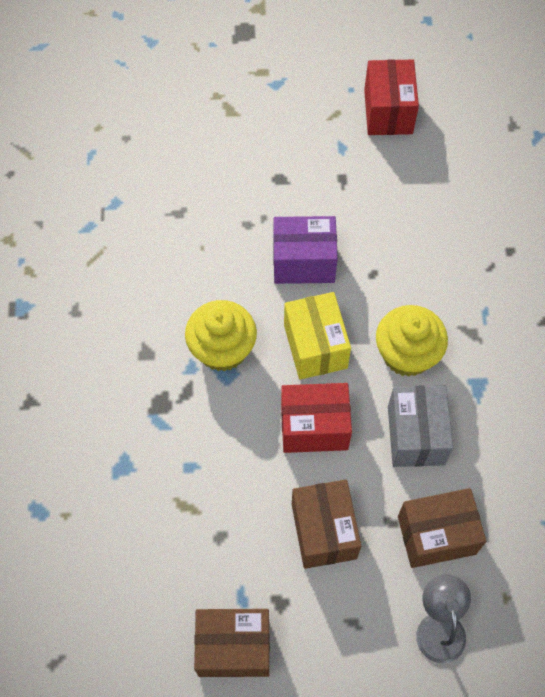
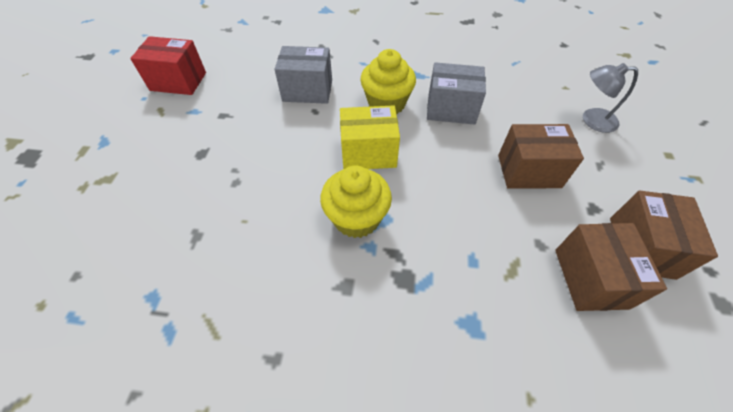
camera: 80 degrees left, 10 degrees down
(303, 262) = (289, 149): purple box -> none
(314, 427) = (440, 164): red box -> none
(408, 257) = (307, 90): none -> grey box
(436, 535) = (526, 111): brown box -> brown box (590, 278)

